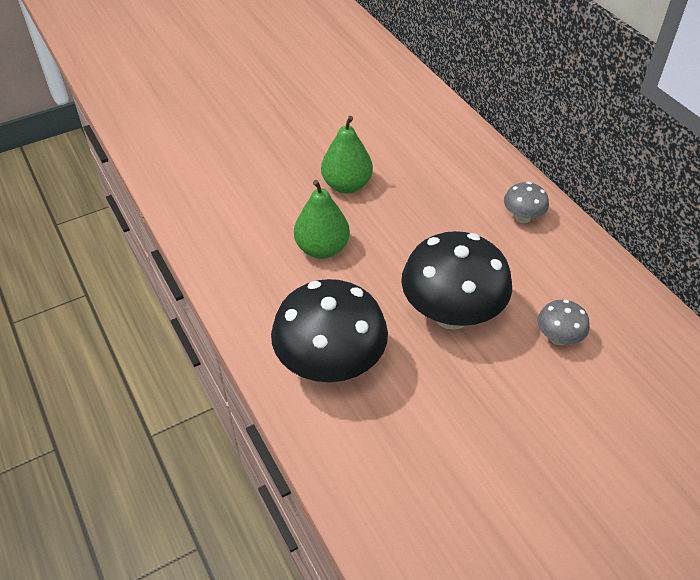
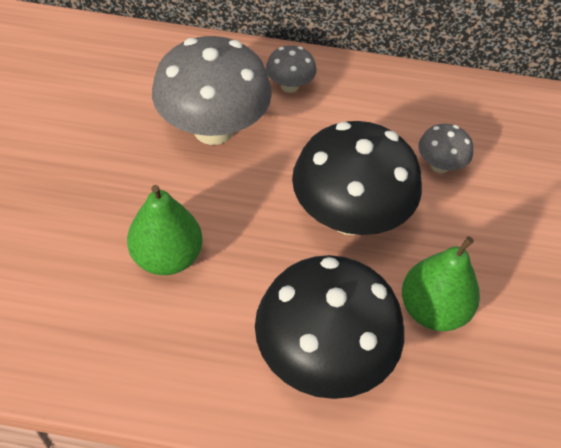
camera: 55 degrees left, 5 degrees up
(346, 185) = (105, 175): green pear -> green pear (433, 310)
(438, 206) = (213, 129): none -> grey mushroom

